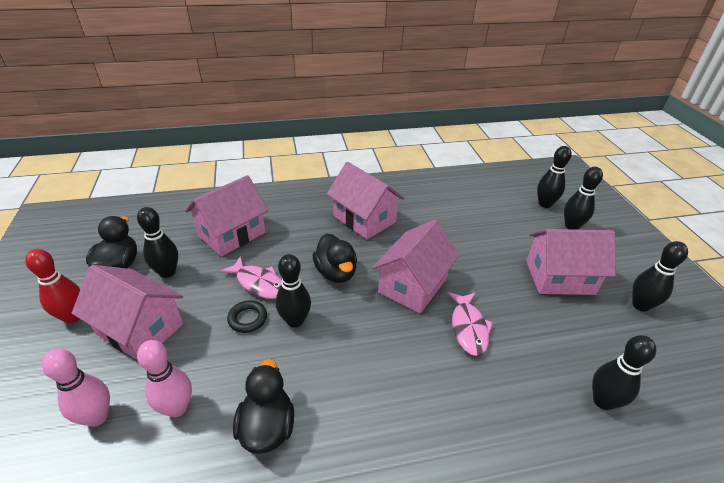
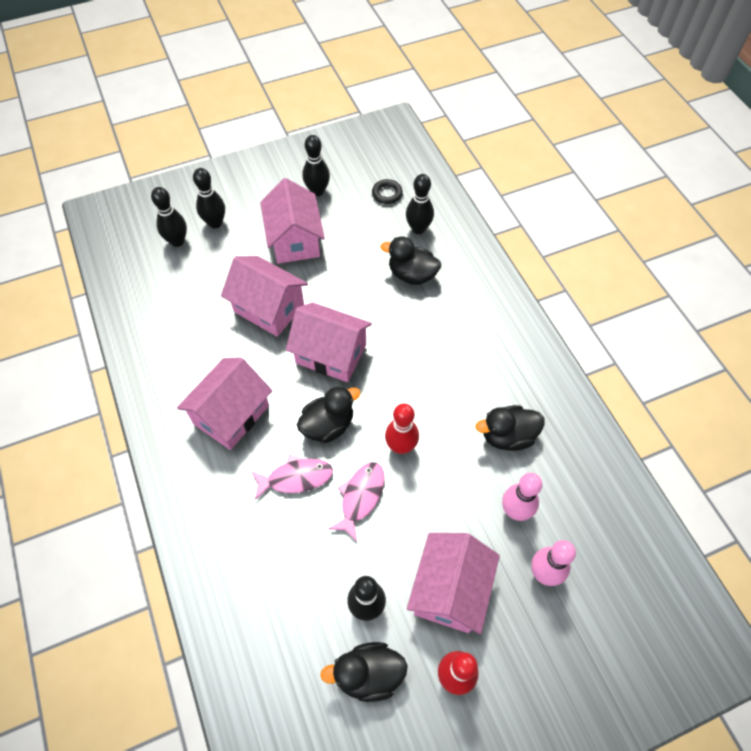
camera: 100 degrees left, 20 degrees up
(232, 234) = (285, 559): pink house -> pink house (269, 308)
(248, 319) = (409, 490): black ring -> black ring (387, 194)
(295, 321) = (401, 446): black bowling pin -> red bowling pin
(468, 328) = (373, 308): pink fish -> pink fish (296, 478)
(520, 376) = (412, 275): none -> black duck

